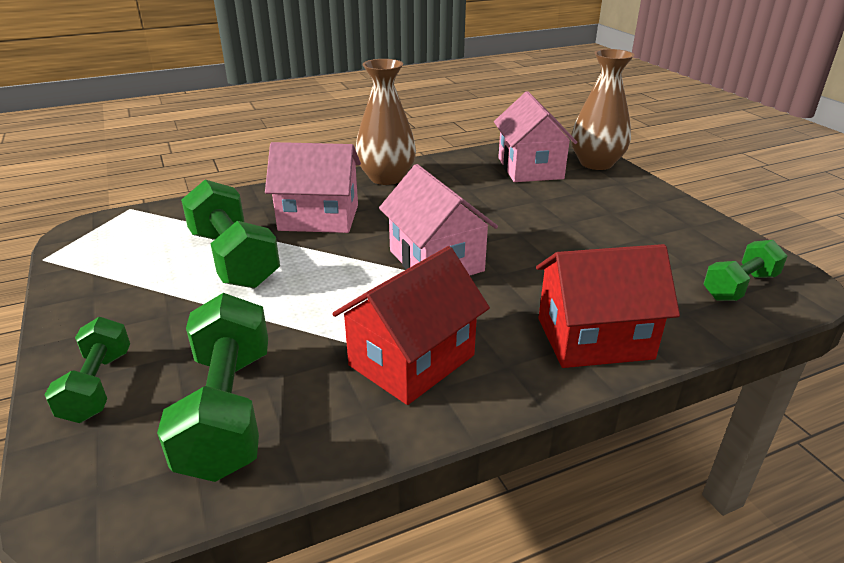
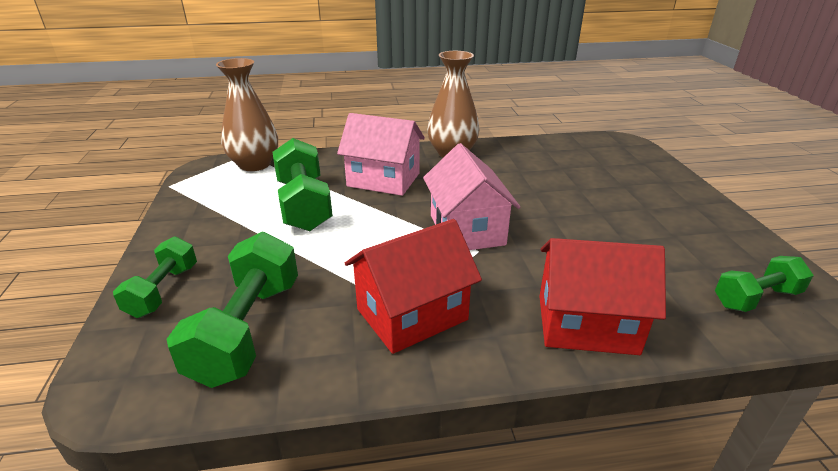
camera: 15 degrees right, 0 degrees up
(530, 168) = (582, 159): pink house -> none
(596, 163) = (647, 161): brown vase -> brown vase (255, 164)

